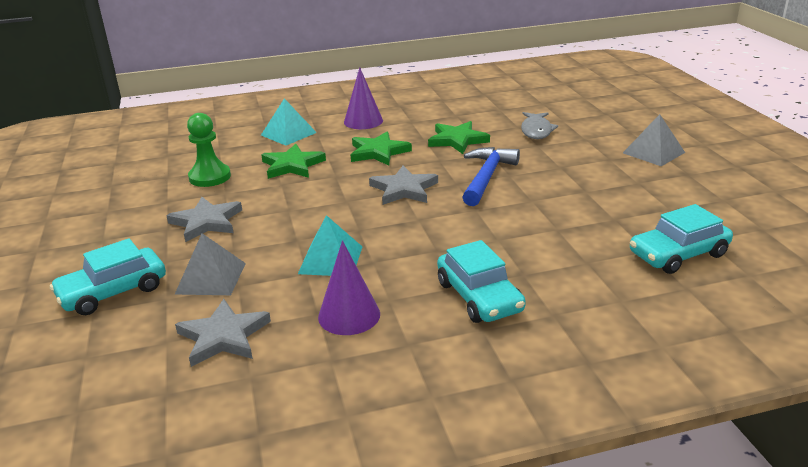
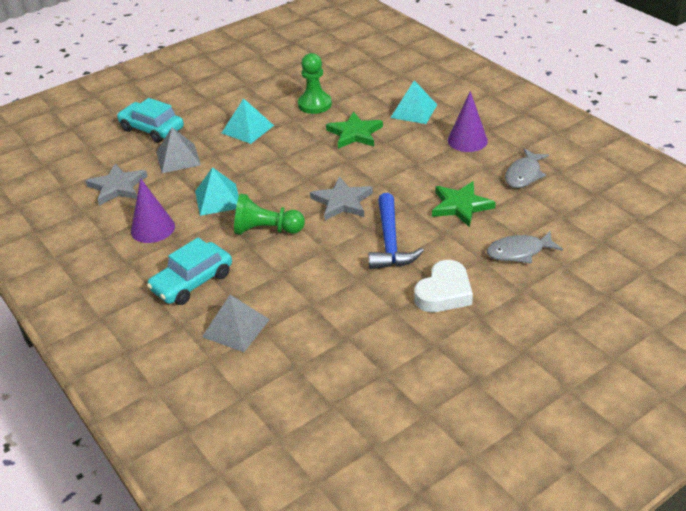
camera: 70 degrees right, 10 degrees up
(206, 222) = (247, 129): grey star -> turquoise pyramid
(378, 152) = (406, 168): green star -> none
(417, 237) = (266, 230): none -> green pawn
(435, 111) = (524, 174): none -> grey fish
(486, 177) = (390, 242): blue hammer -> blue hammer turned 90 degrees clockwise
(572, 167) = (444, 292): none -> white heart
(653, 152) = (516, 348): grey pyramid -> grey pyramid (236, 328)
(678, 254) = (296, 387): turquoise car -> none

